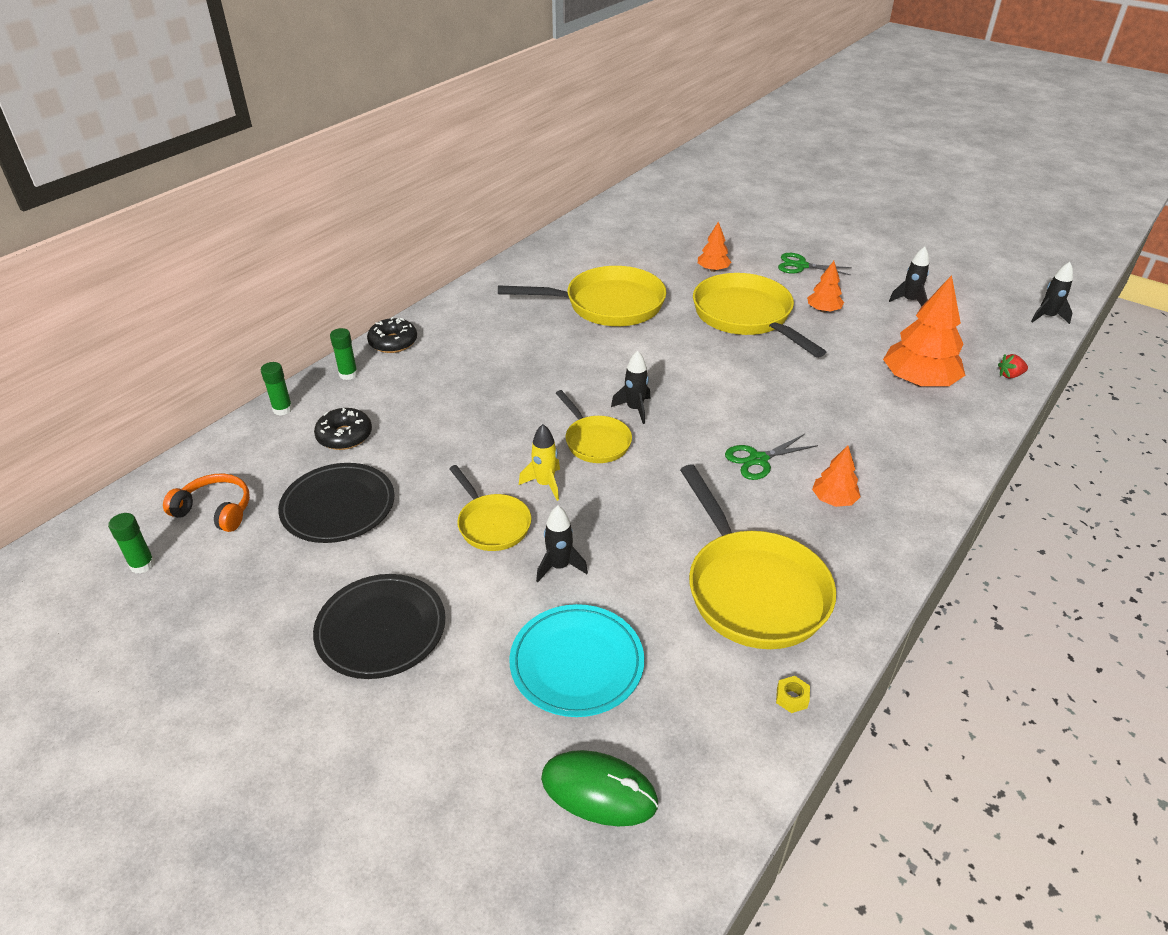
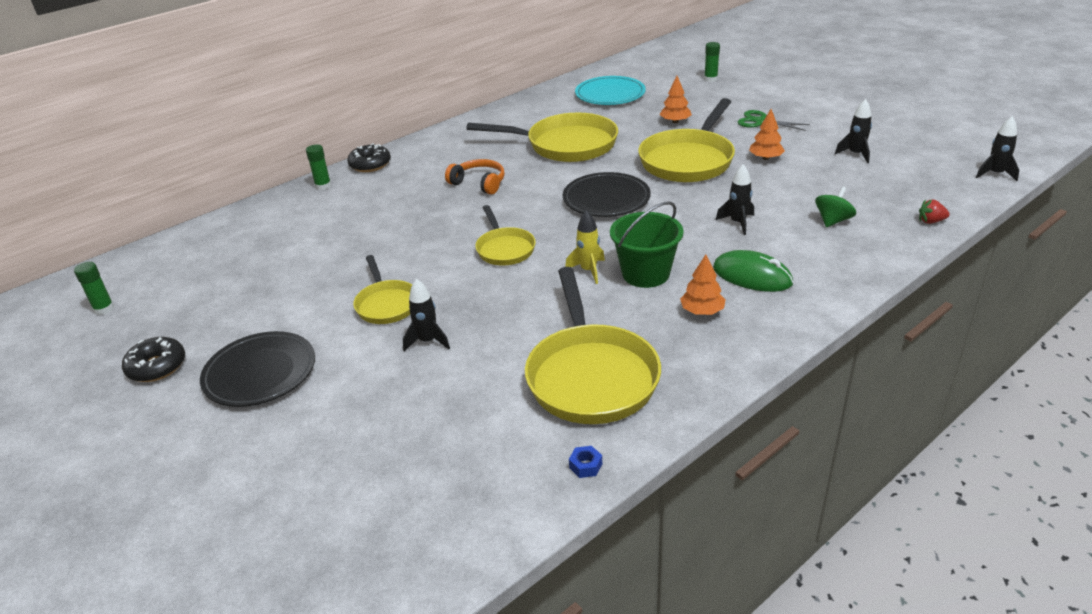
camera: 15 degrees right, 5 degrees down
(215, 510) = (175, 276): orange headphones -> orange headphones (479, 183)
(282, 409) = (260, 208): green glue stick -> green glue stick (710, 79)
(338, 506) = (269, 281): black plate -> black plate (606, 199)
(344, 436) = (299, 230): black donut -> black donut (157, 367)
(545, 484) = (445, 278): yellow rocket -> yellow rocket (588, 270)
(577, 663) = (407, 416): turquoise plate -> turquoise plate (610, 94)
(599, 790) = (379, 515): green mouse -> green mouse (752, 276)
(634, 409) = (551, 226): black rocket -> black rocket (737, 223)
(746, 317) = (688, 160): yellow pan -> yellow pan turned 135 degrees counterclockwise
(758, 459) = (645, 273): green scissors -> green bucket
(791, 698) = (585, 466): yellow nut -> blue nut
(918, 381) = (833, 221): orange tree -> green spinning top

